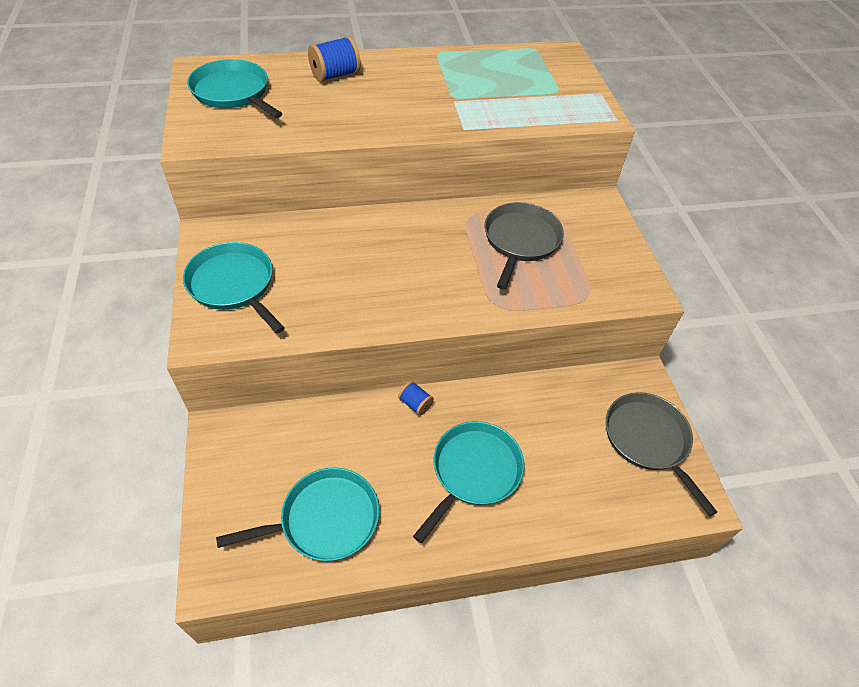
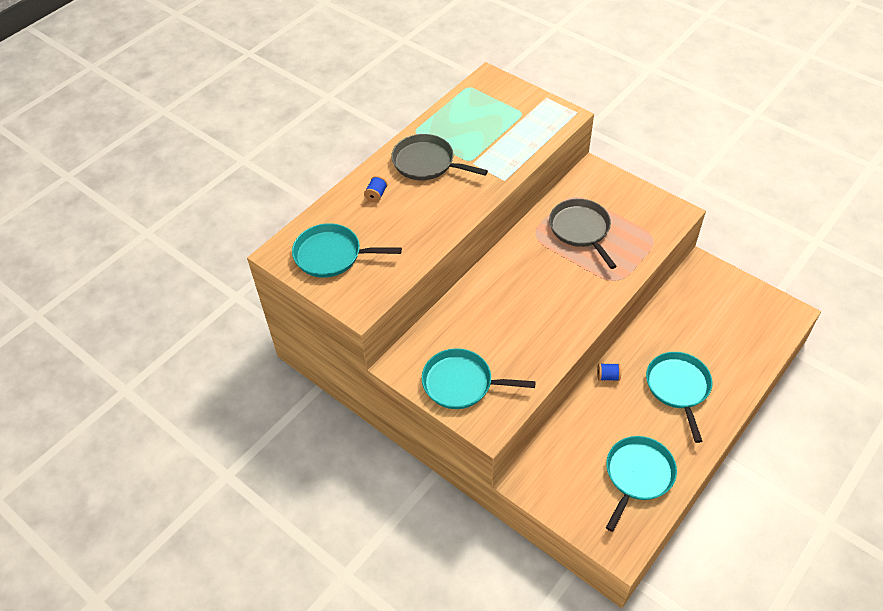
camera: 35 degrees left, 0 degrees up
(335, 75) = (376, 195): blue spool -> blue spool, size x0.59
(648, 440) = (739, 300): grey pan -> grey pan (426, 163)

